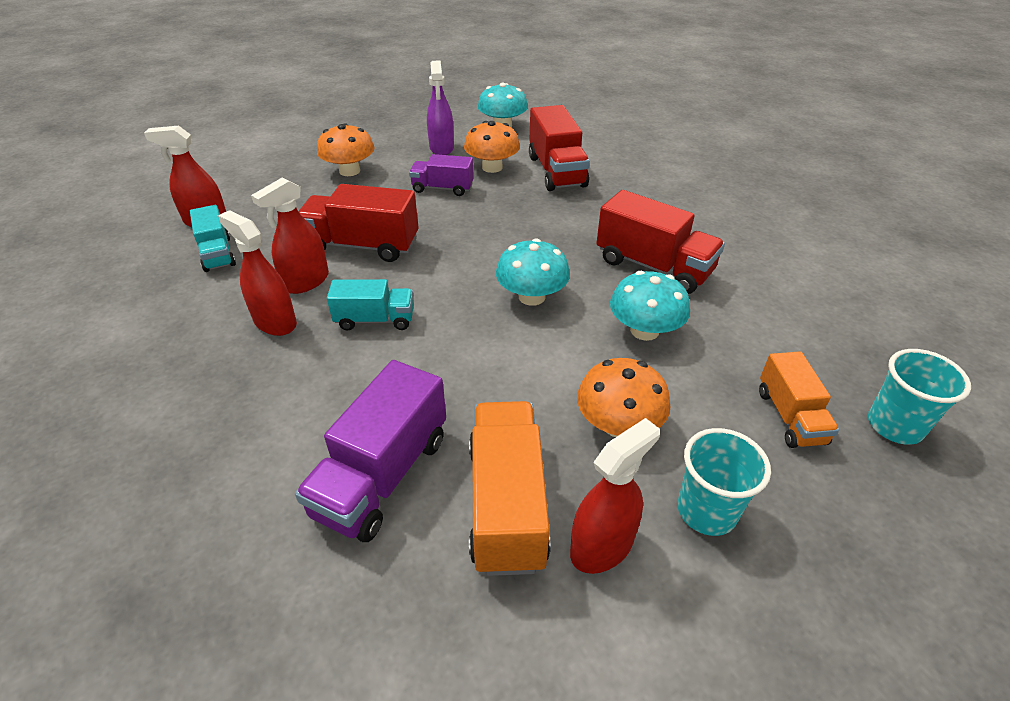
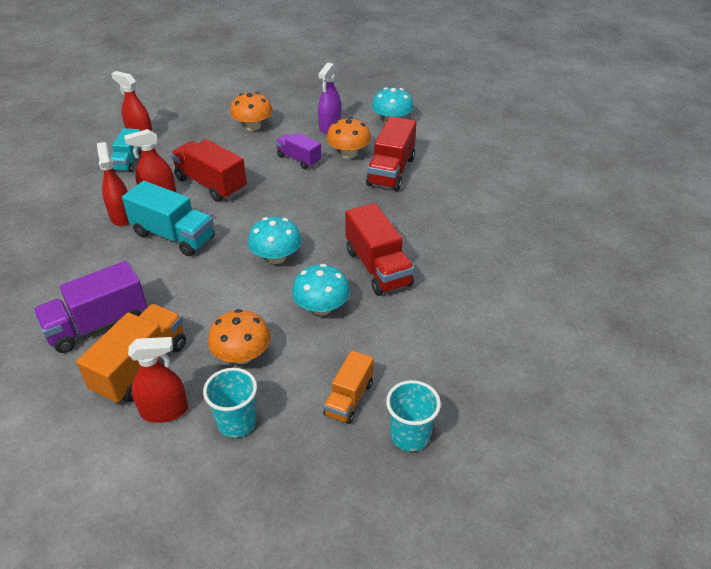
camera: 30 degrees right, 0 degrees up
(375, 320) = (173, 236): turquoise truck -> turquoise truck, size x1.61

